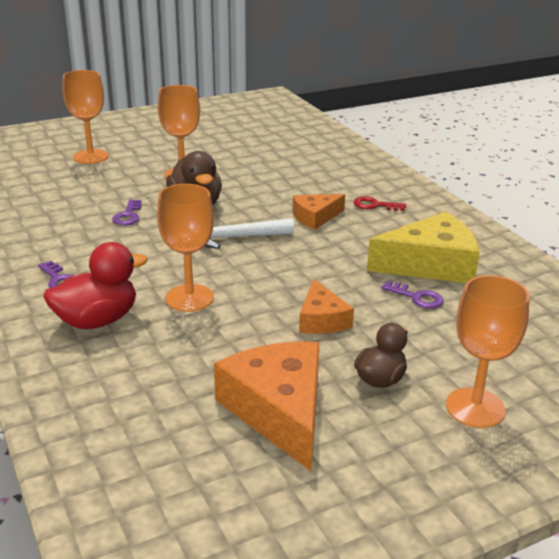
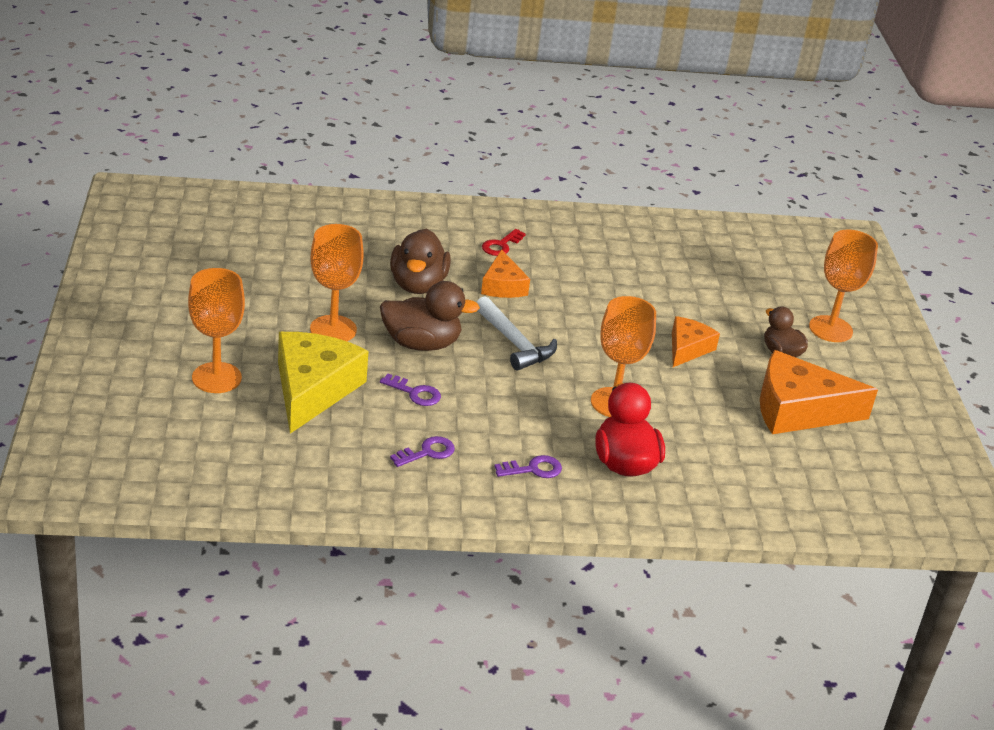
camera: 70 degrees left, 5 degrees up
(236, 238) = (514, 343): white hammer -> white hammer turned 45 degrees counterclockwise
(274, 188) = (418, 285): none -> brown duck
(321, 319) = (687, 348): orange cheese -> orange cheese turned 75 degrees counterclockwise
(417, 297) = (680, 292): purple key -> purple key (427, 452)
(431, 264) = (631, 264): yellow cheese -> yellow cheese (313, 389)

